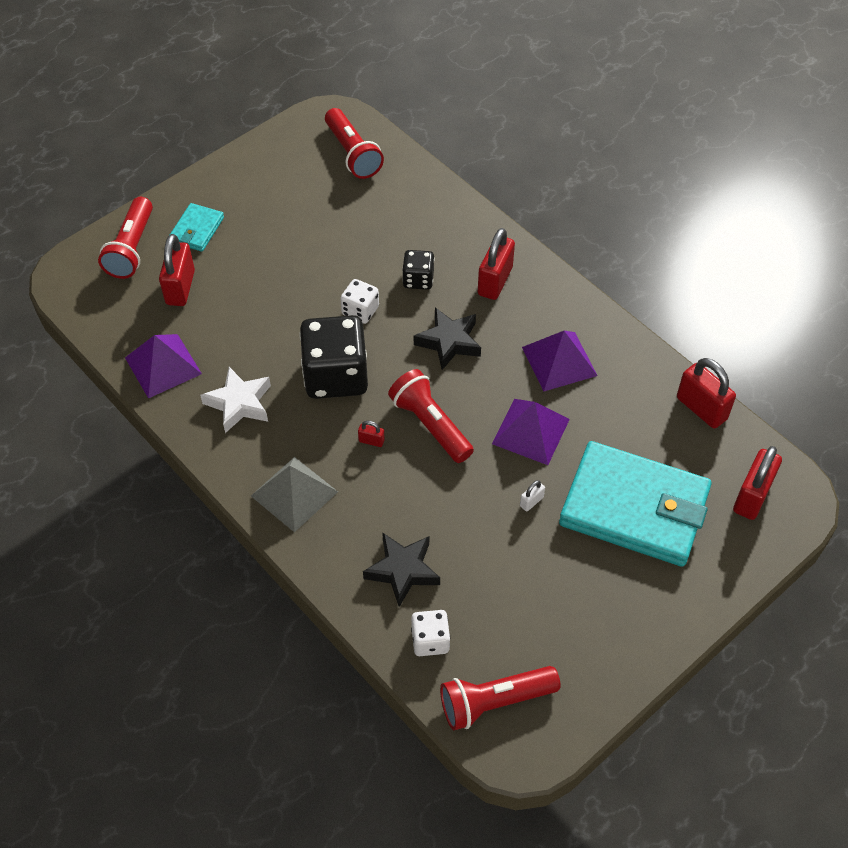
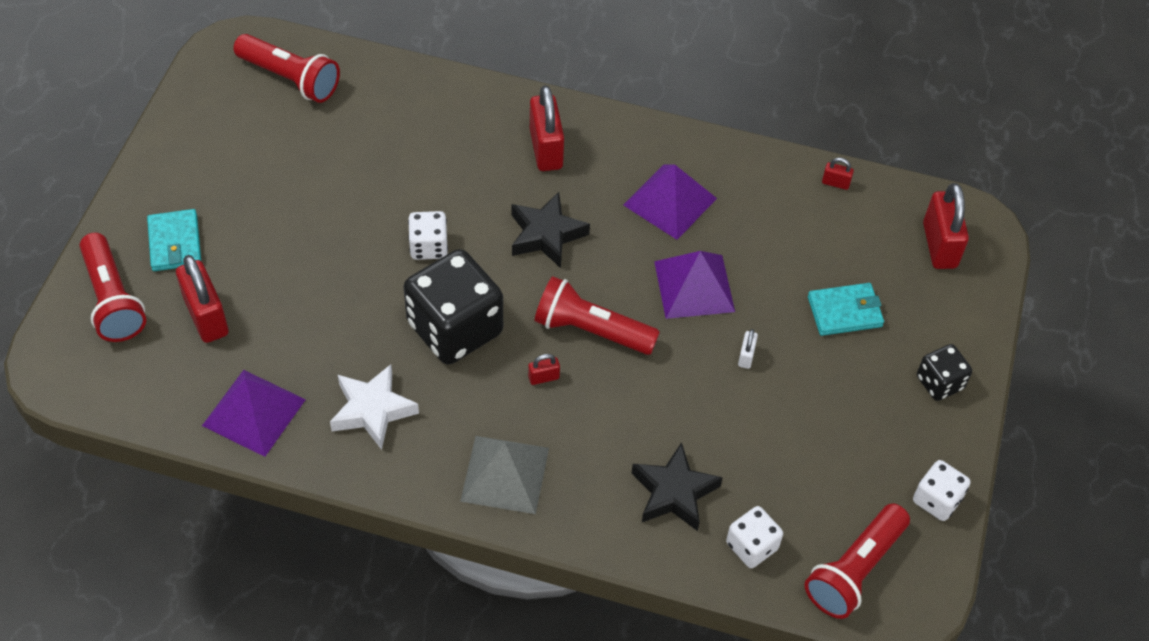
camera: 35 degrees left, 0 degrees up
(418, 279) = (465, 184): black dice -> black dice (939, 383)
(600, 686) = (936, 500): none -> white dice
(634, 508) = (845, 312): turquoise wallet -> turquoise wallet, size x0.45
(701, 408) = (835, 183): red padlock -> red padlock, size x0.46

